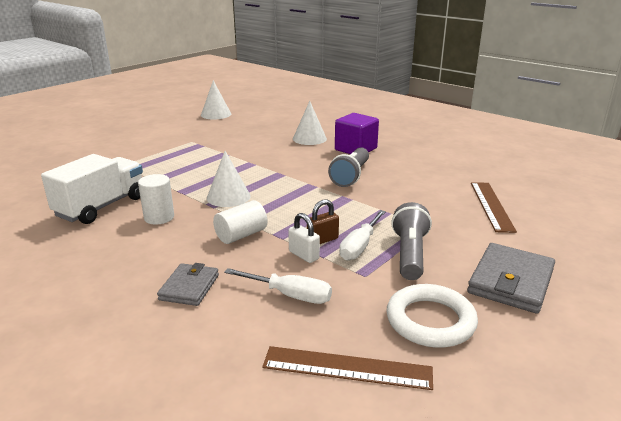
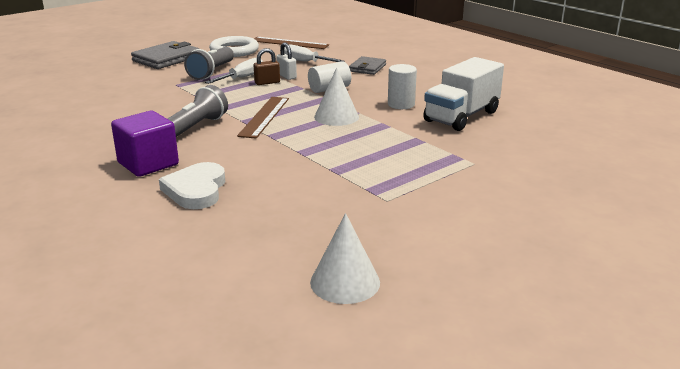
camera: 170 degrees left, 0 degrees up
(309, 138) = (196, 190): white cone -> white heart
(491, 206) = (99, 93): brown ruler -> brown ruler (264, 116)

